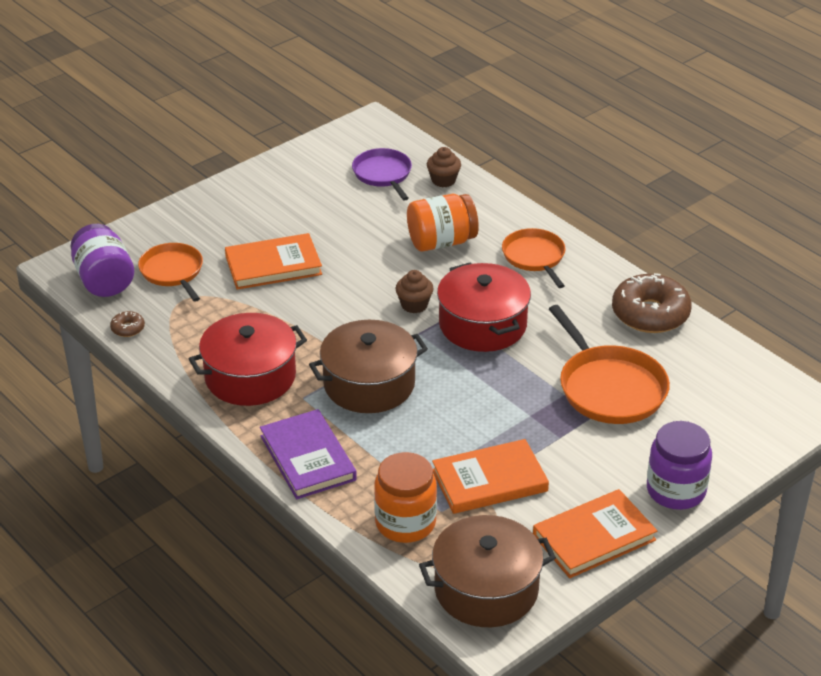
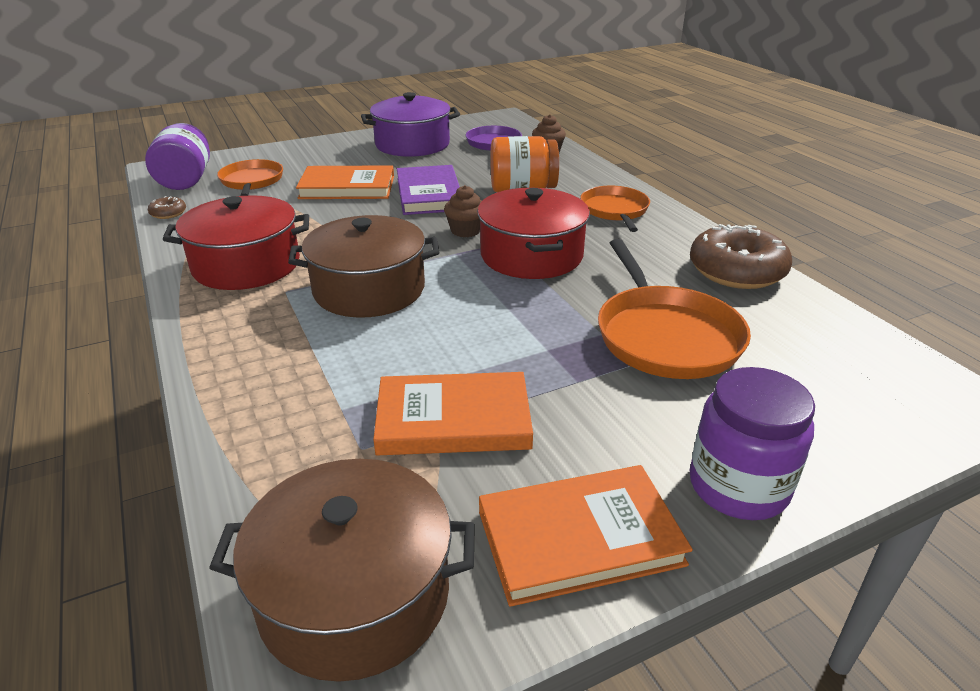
camera: 15 degrees right, 5 degrees down
(299, 188) = (412, 144): none -> purple pot
(308, 458) = (238, 351): purple book -> purple book (429, 194)
(405, 523) = (299, 455): orange jar -> none

